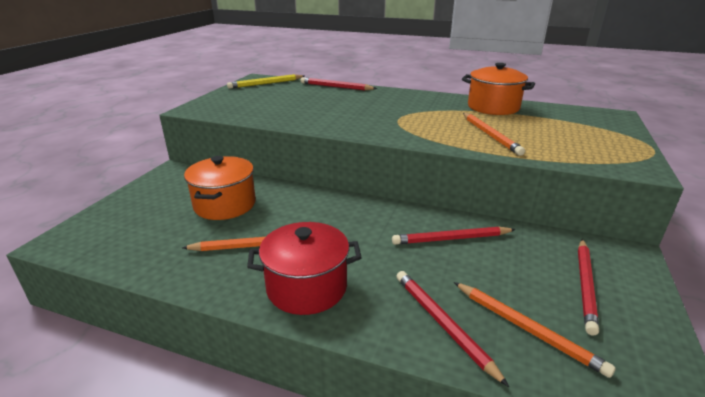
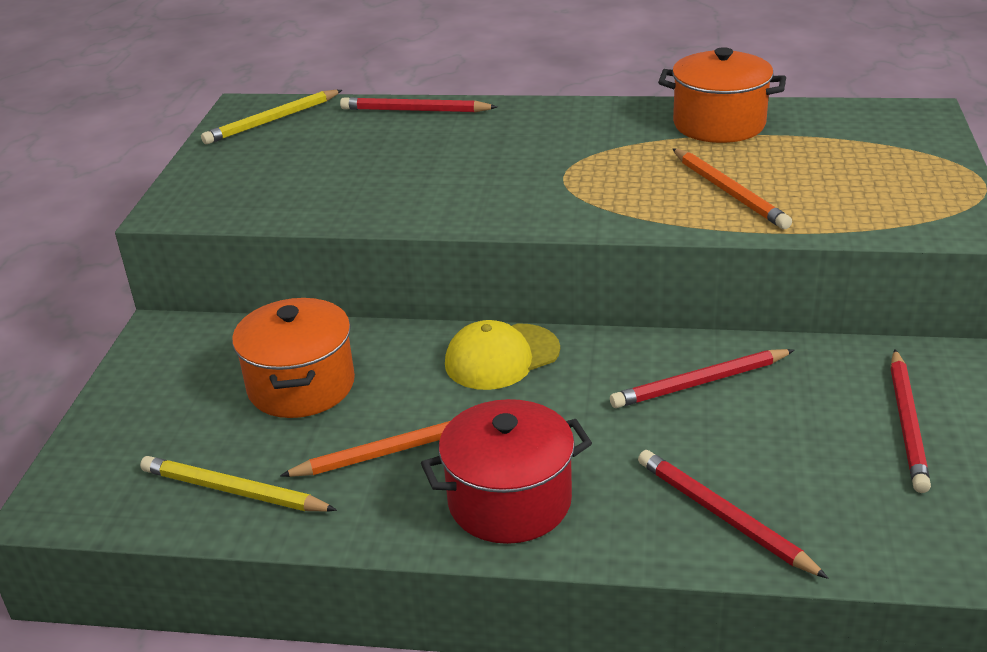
camera: 10 degrees left, 5 degrees up
(154, 252) = (233, 491): none -> yellow pencil
(339, 207) = (502, 357): none -> yellow cap
(527, 329) = (837, 501): orange pencil -> none

